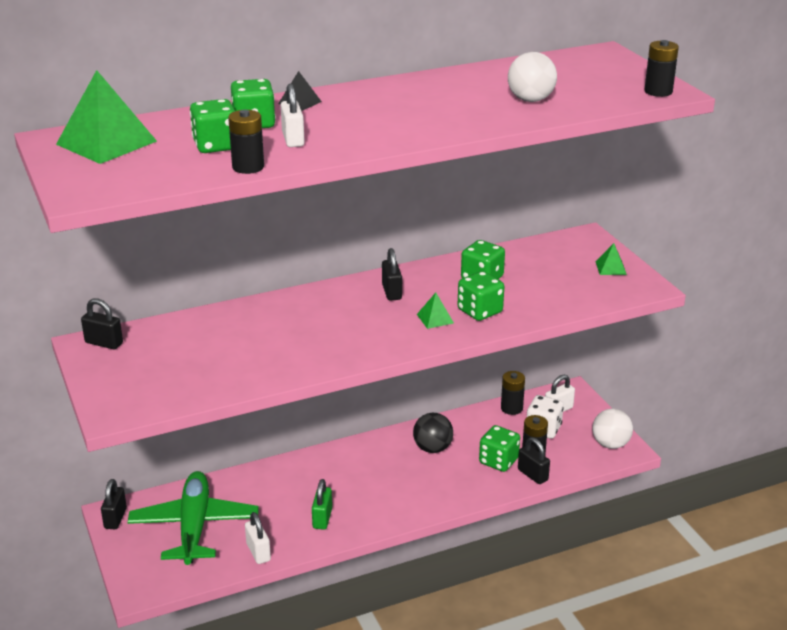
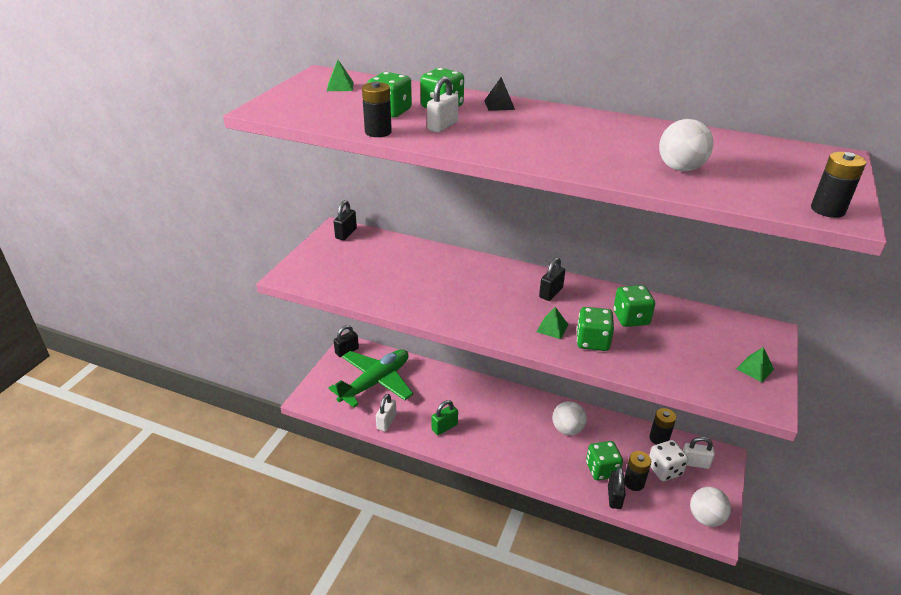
camera: 45 degrees right, 5 degrees up
(104, 343) = (346, 233): black padlock -> black padlock turned 45 degrees clockwise
(106, 142) = (340, 86): green pyramid -> green pyramid, size x0.47
(432, 448) = (567, 429): black ball -> white ball

